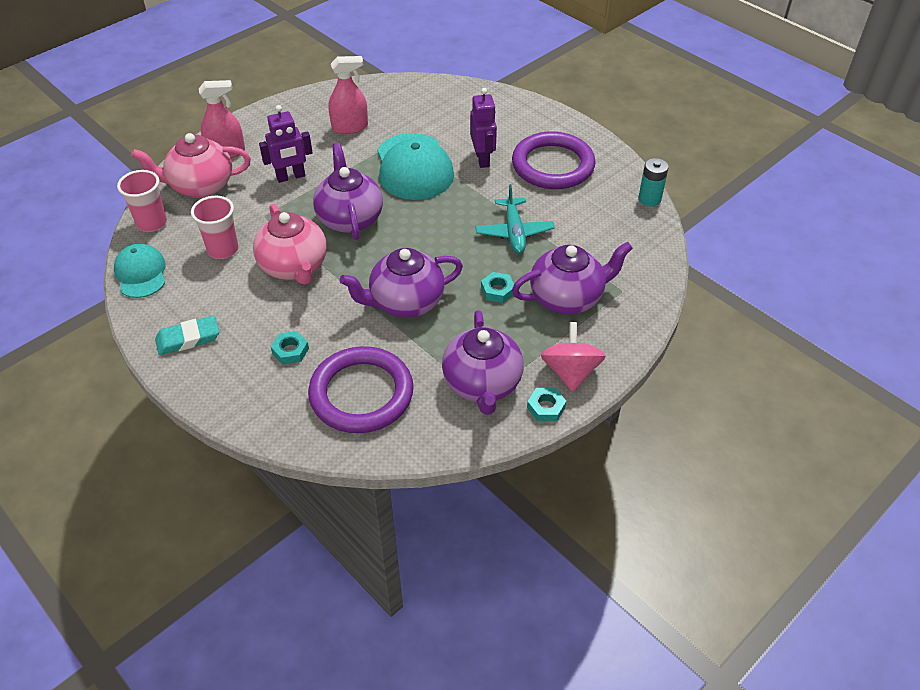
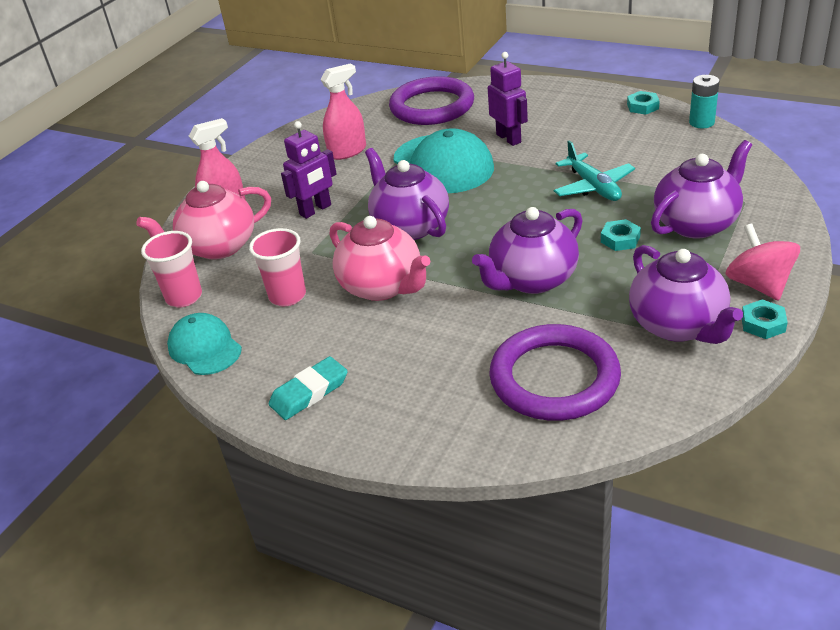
camera: 15 degrees left, 10 degrees down
(290, 351) = (440, 364): turquoise nut -> turquoise nut (642, 106)
(553, 165) = (583, 123): purple ring -> purple ring (432, 106)

